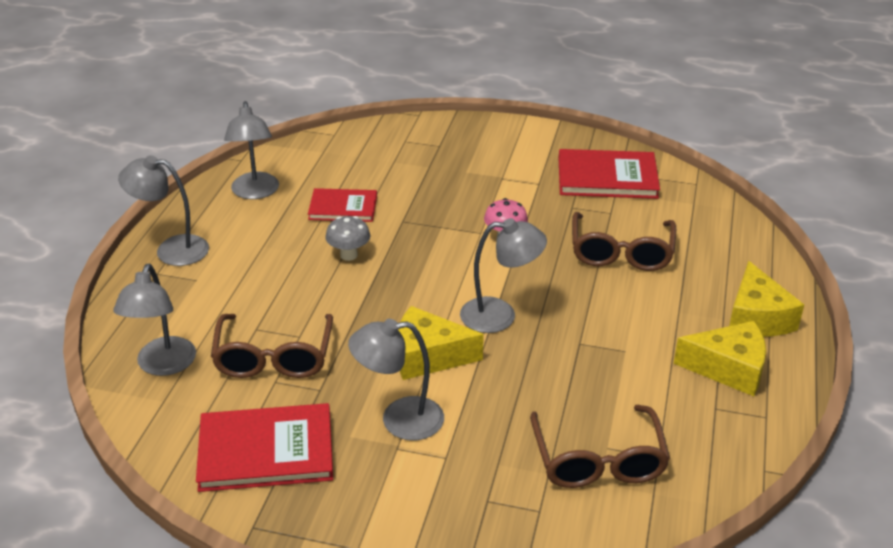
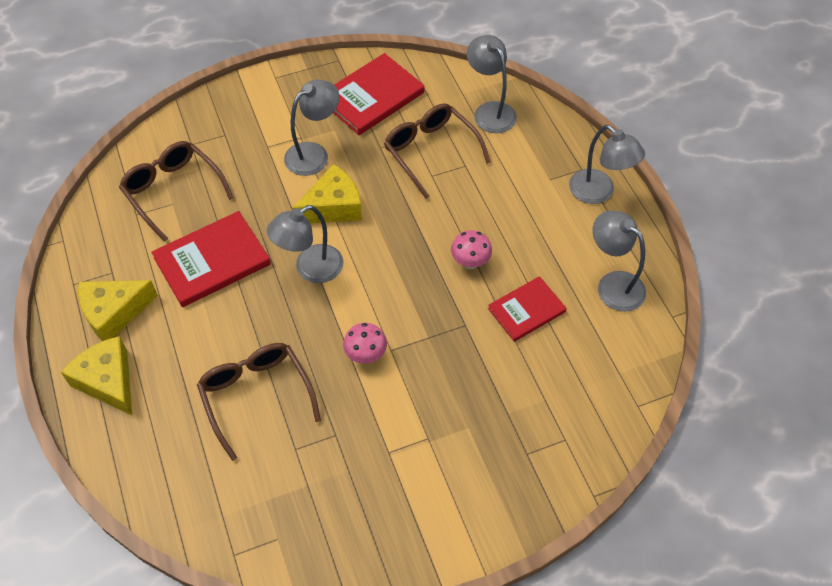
camera: 145 degrees right, 20 degrees up
(171, 249) = (599, 193): grey lamp -> grey lamp turned 75 degrees clockwise
(349, 255) = (470, 262): grey mushroom -> pink mushroom
(607, 178) = (329, 505): red book -> red book (212, 261)

